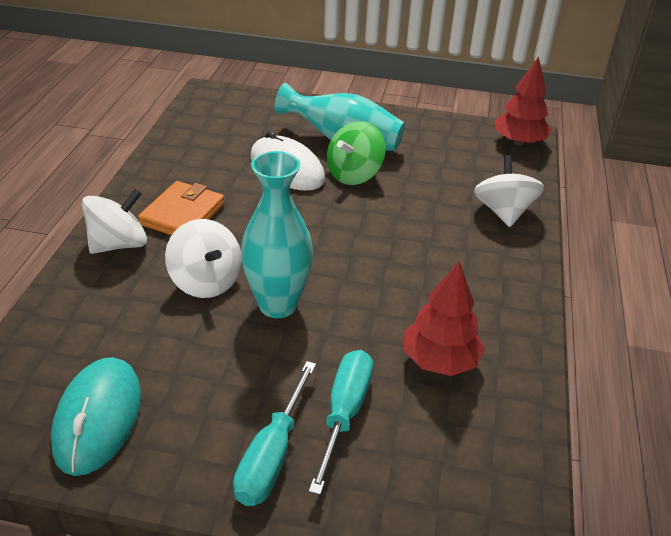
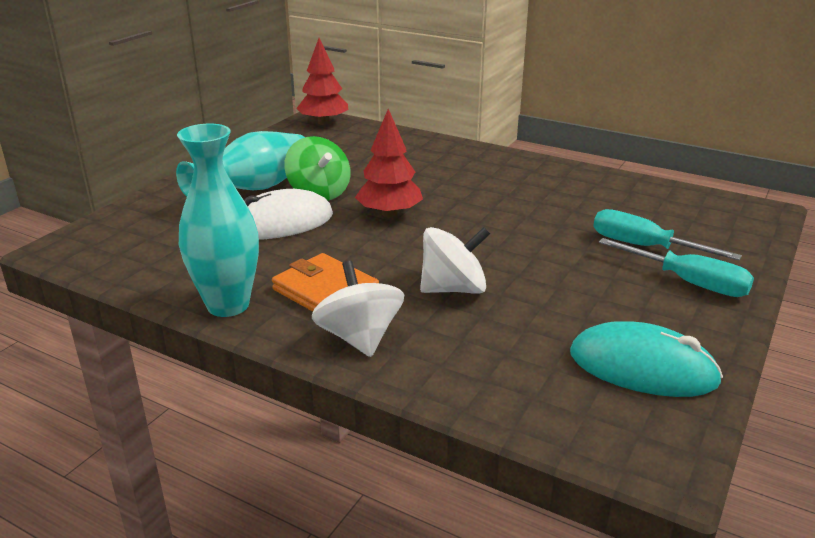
camera: 70 degrees left, 10 degrees down
(278, 305) = (503, 256): turquoise vase -> turquoise vase (228, 305)
(440, 360) = (591, 202): red tree -> red tree (389, 213)
(503, 212) = (419, 147): white spinning top -> none

